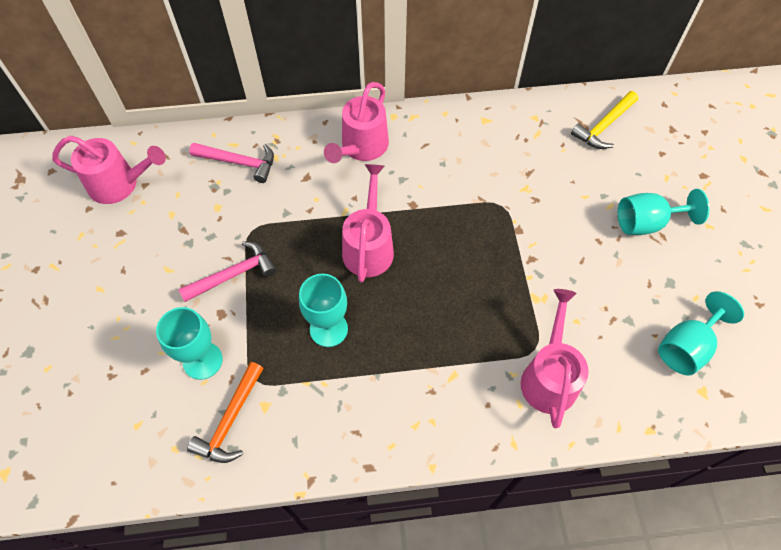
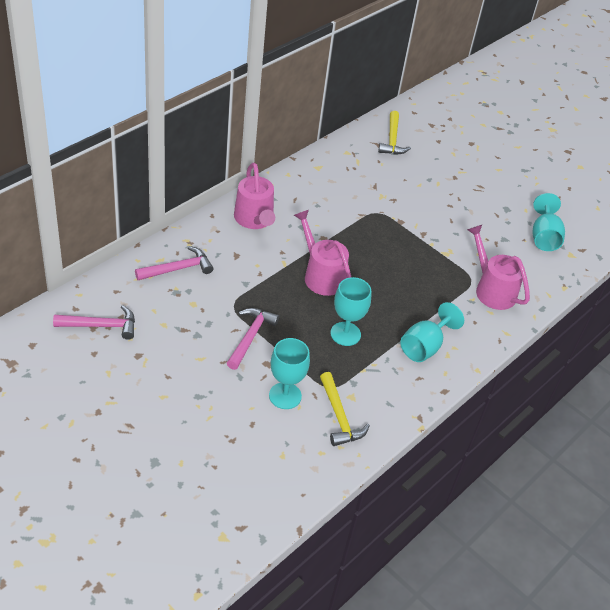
camera: 45 degrees left, 15 degrees down
(120, 184) = (101, 326): pink watering can -> pink hammer
(230, 420) = (339, 417): orange hammer -> yellow hammer
(646, 223) = (466, 183): turquoise goblet -> turquoise goblet (424, 346)

